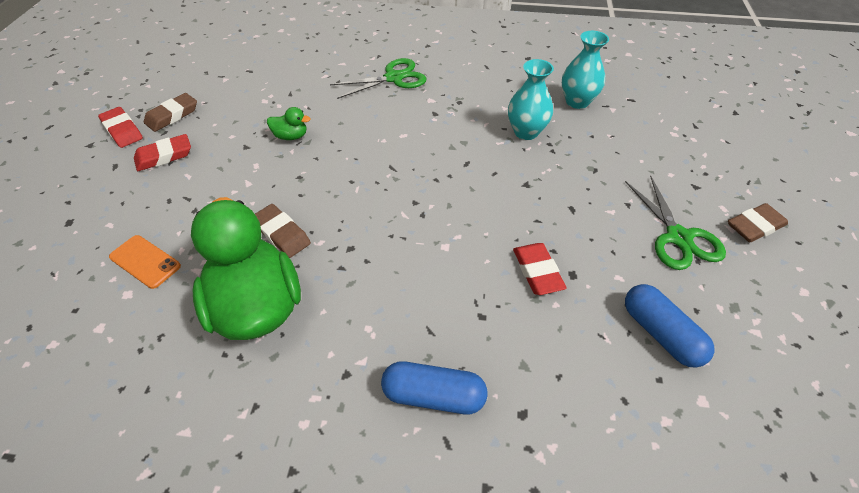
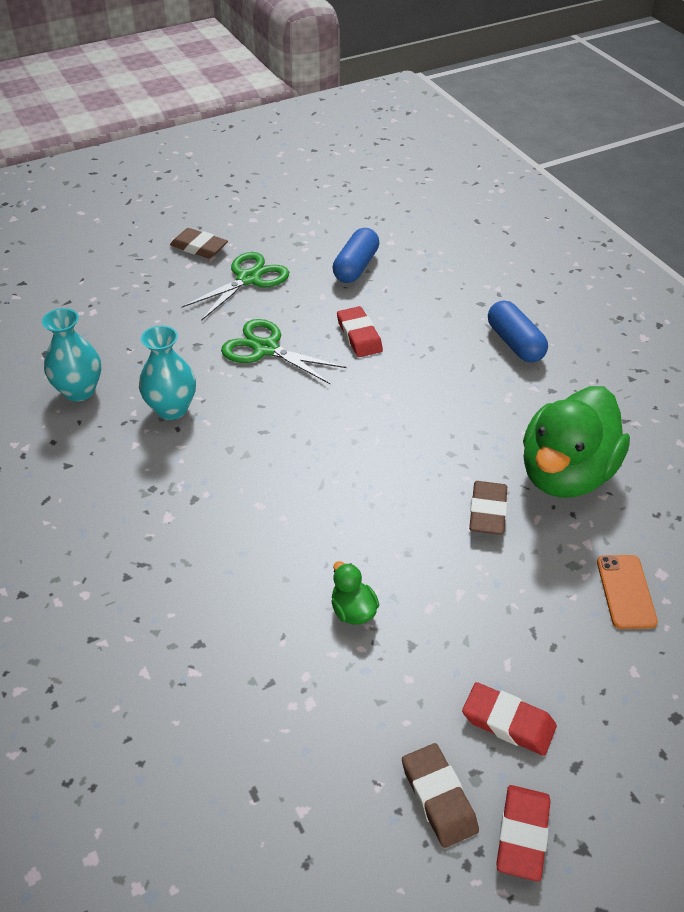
camera: 125 degrees left, 5 degrees down
(172, 115) = (438, 798): brown eraser -> brown eraser turned 60 degrees clockwise
(394, 78) = (143, 582): green scissors -> green scissors (266, 349)
(537, 271) = (359, 336): red eraser -> red eraser turned 60 degrees counterclockwise

